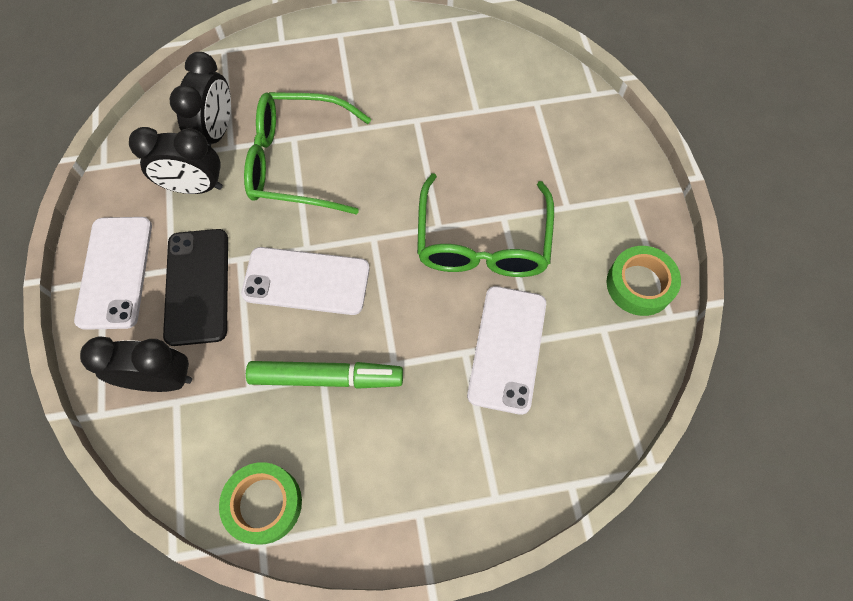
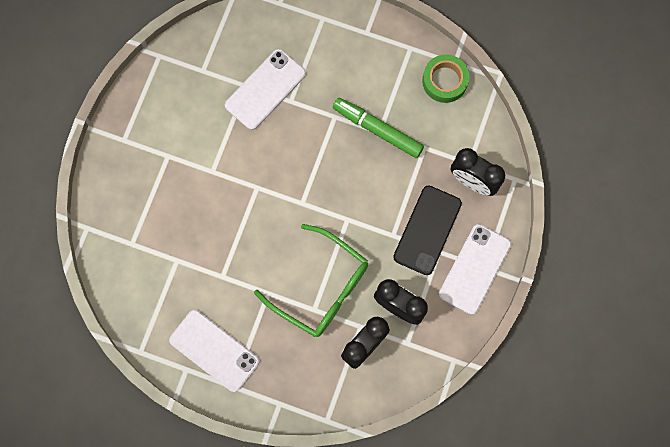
camera: 150 degrees left, 10 degrees up
(306, 281) = (359, 196): white phone -> white phone (214, 350)
(482, 242) = (236, 162): green glasses -> none
(639, 284) = (162, 83): green tape -> none

